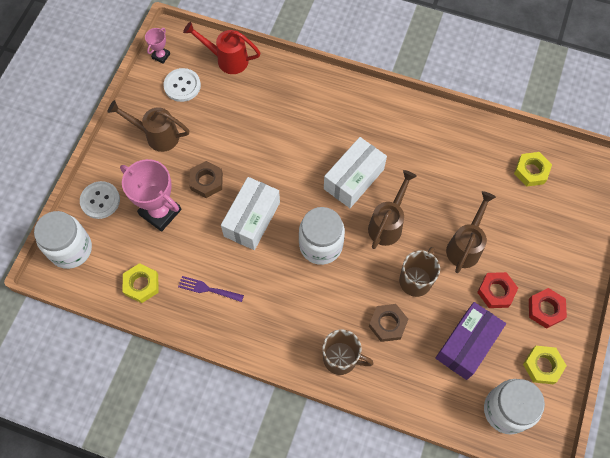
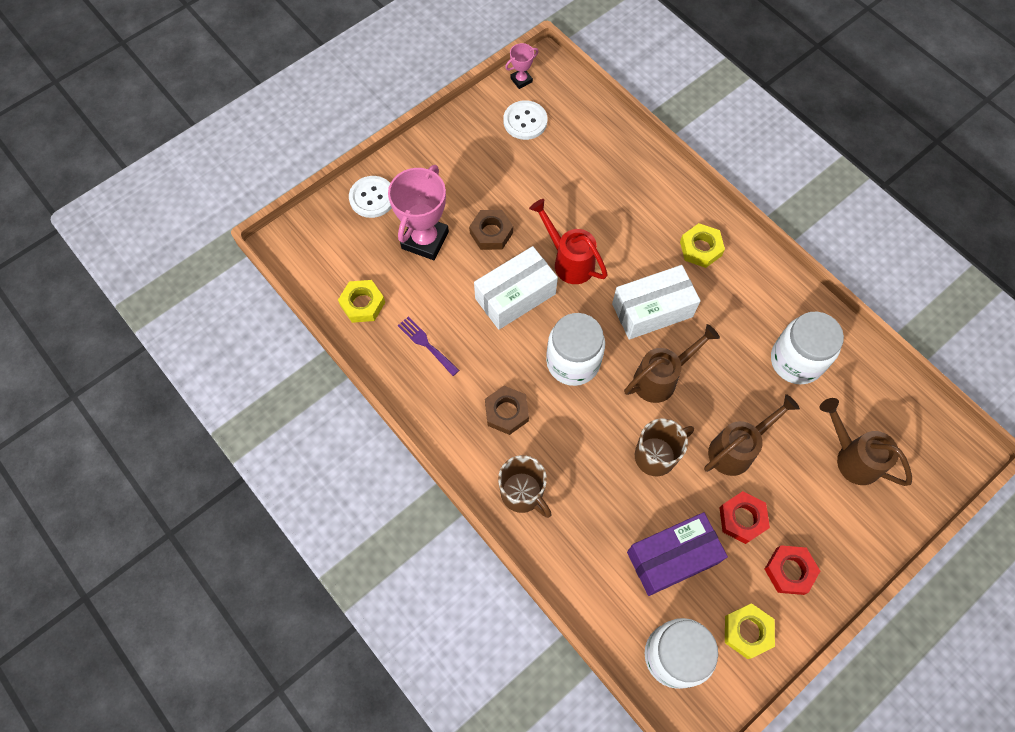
camera: 30 degrees right, 0 degrees up
(71, 249) = (315, 232): white jar -> white jar (796, 361)
(156, 135) = (468, 160): brown watering can -> brown watering can (851, 457)
(160, 212) = (425, 240): pink trophy -> pink trophy turned 45 degrees clockwise
(227, 59) = (589, 116): red watering can -> red watering can (568, 261)
(387, 324) = (595, 485): brown nut -> brown nut (506, 412)
(531, 171) = (867, 407): yellow nut -> yellow nut (700, 248)

